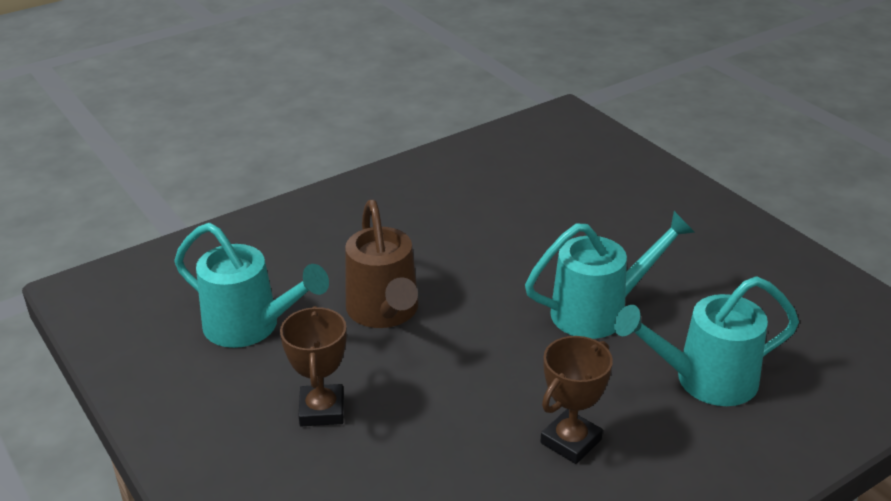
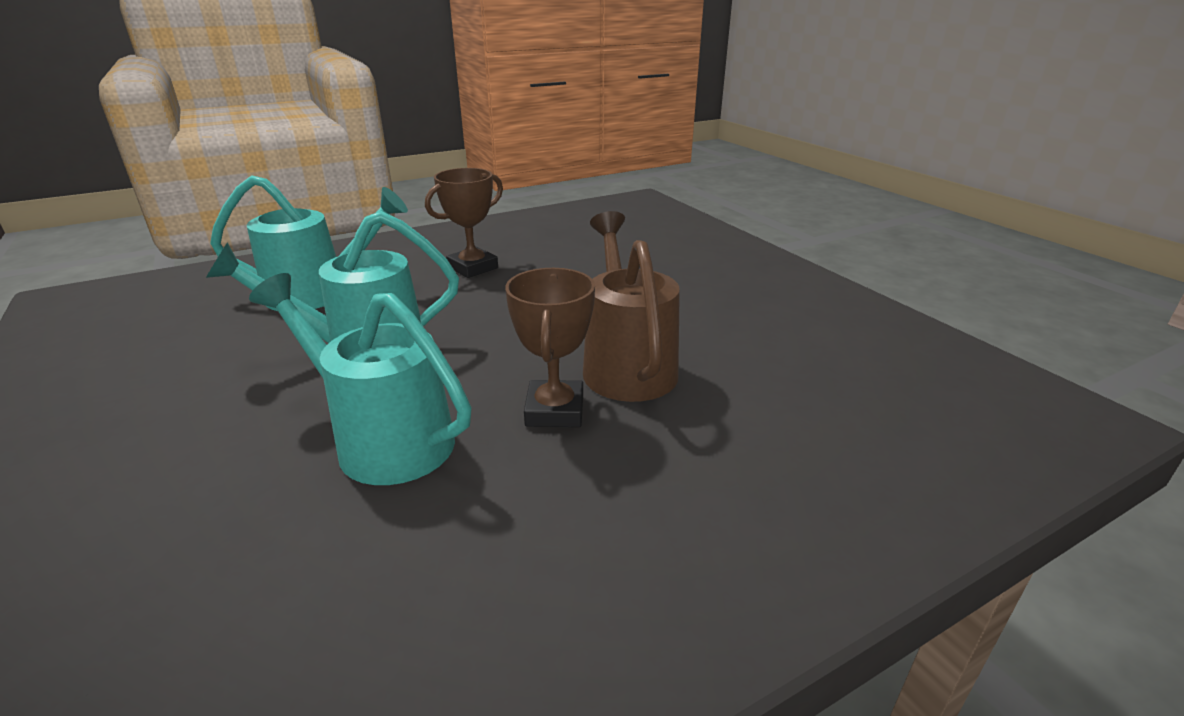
camera: 175 degrees left, 5 degrees down
(251, 327) = (792, 359): turquoise watering can -> turquoise watering can (383, 439)
(322, 410) = (685, 293): brown trophy -> brown trophy (555, 410)

